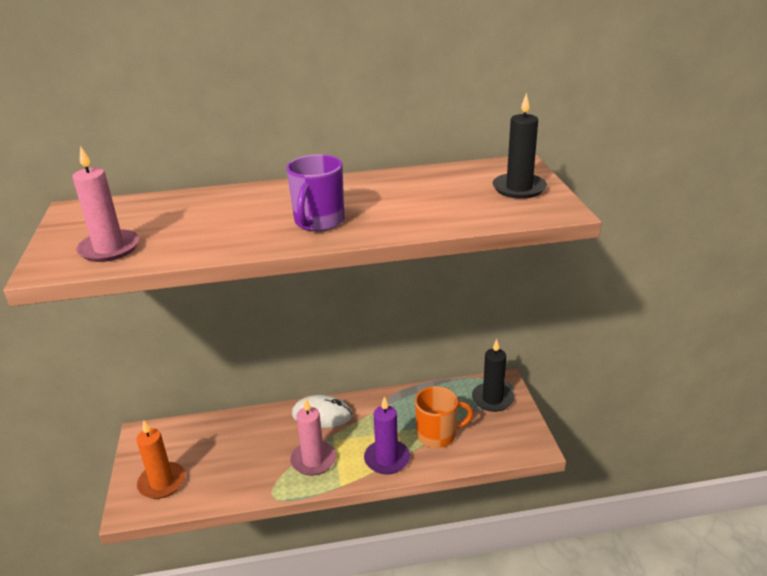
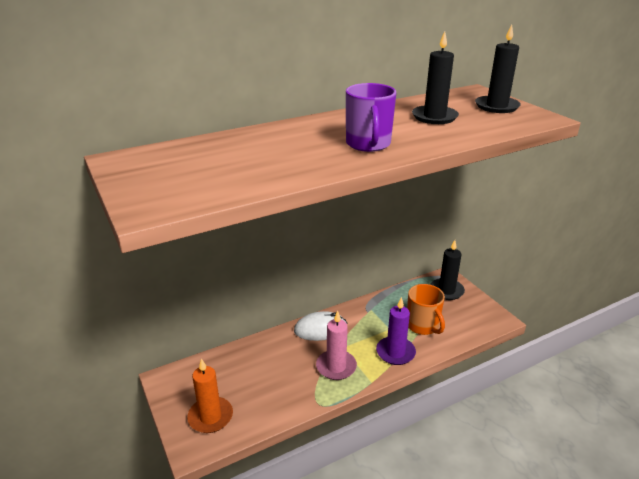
camera: 20 degrees left, 0 degrees up
(109, 249) = (195, 186): pink candle -> none
(429, 195) = (434, 117): none -> black candle
(437, 435) = (423, 326): orange mug -> orange mug turned 90 degrees clockwise

